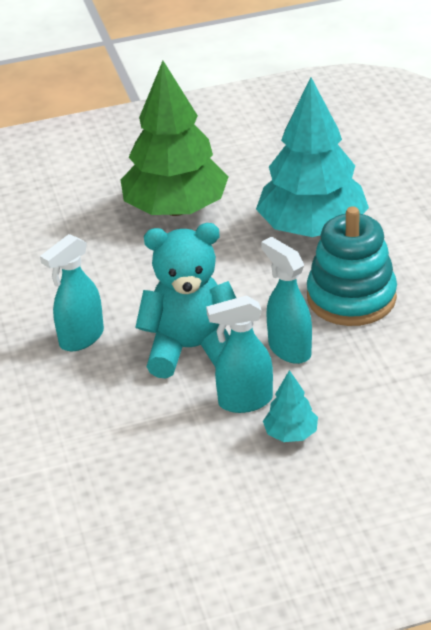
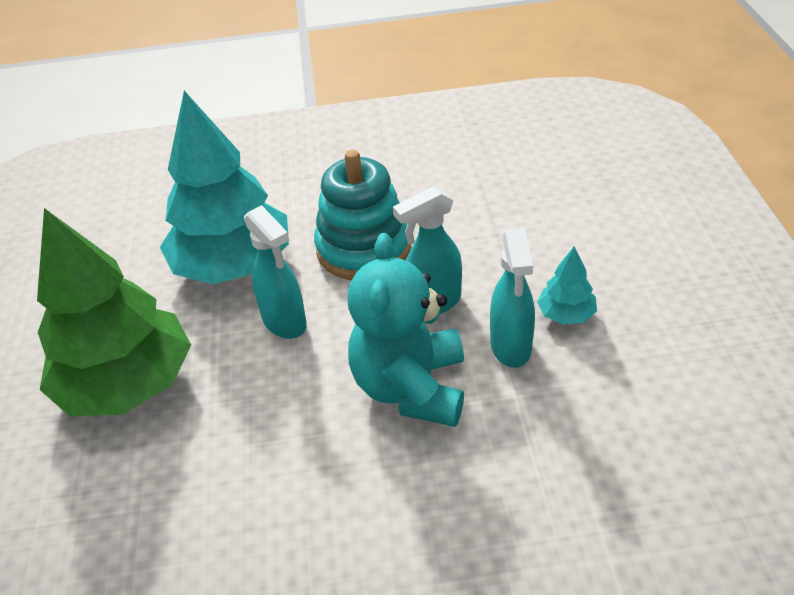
camera: 80 degrees left, 5 degrees up
(81, 338) = (358, 506): turquoise spray bottle -> turquoise spray bottle (285, 322)

